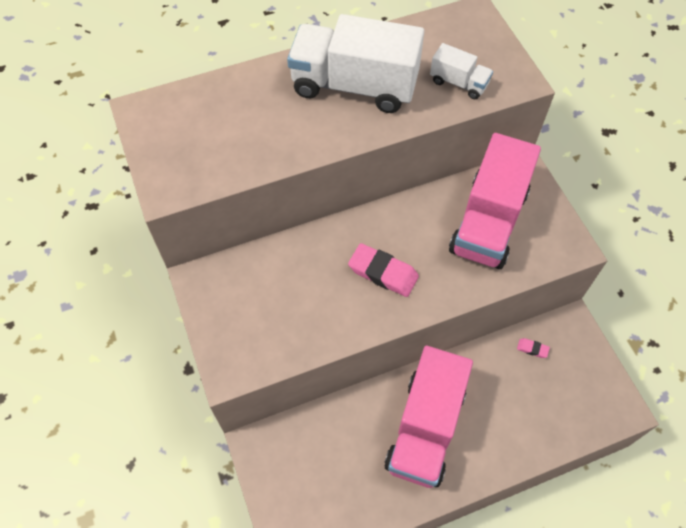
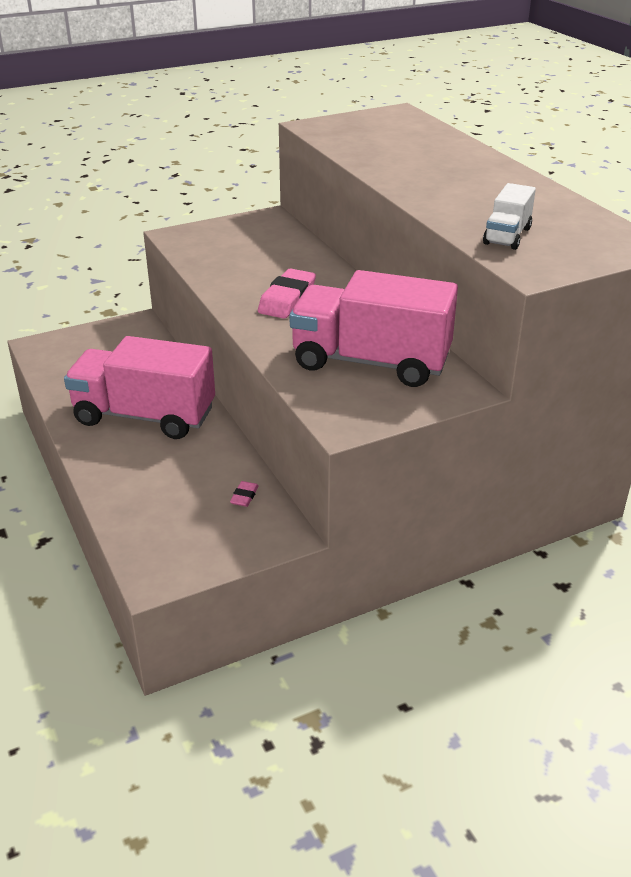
camera: 85 degrees right, 25 degrees down
(354, 86) = (472, 186): white truck -> none

